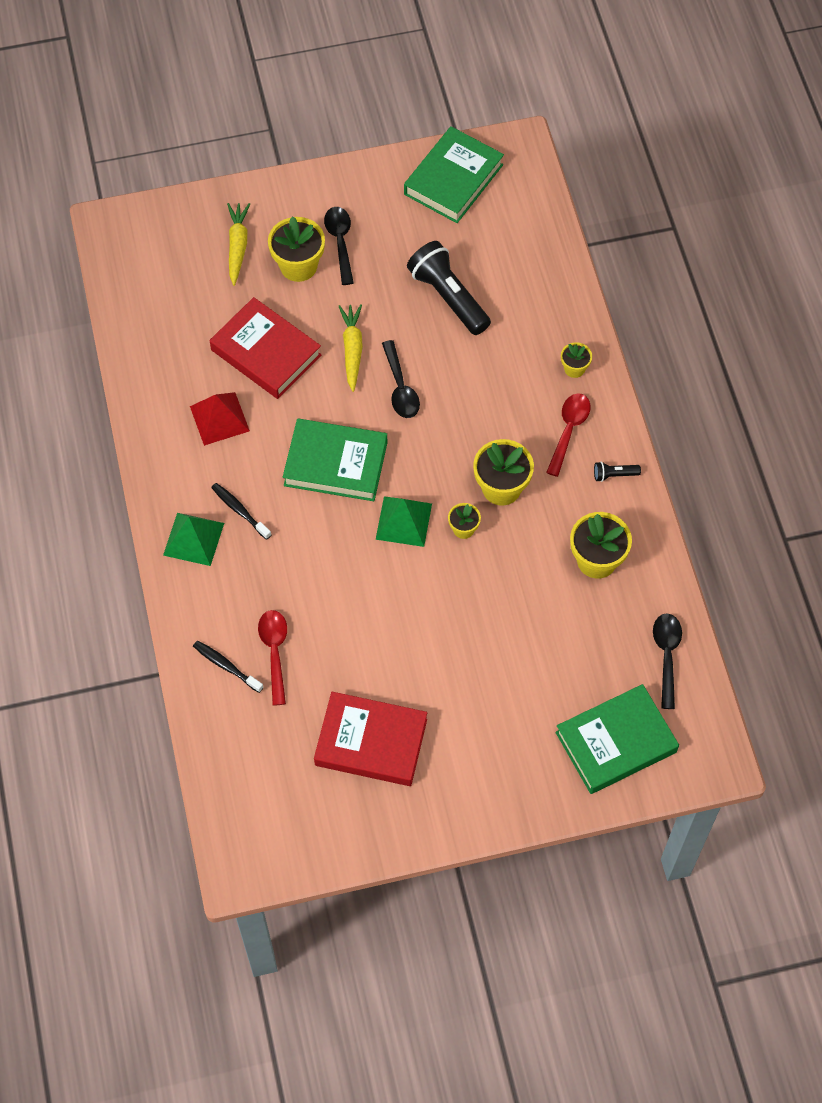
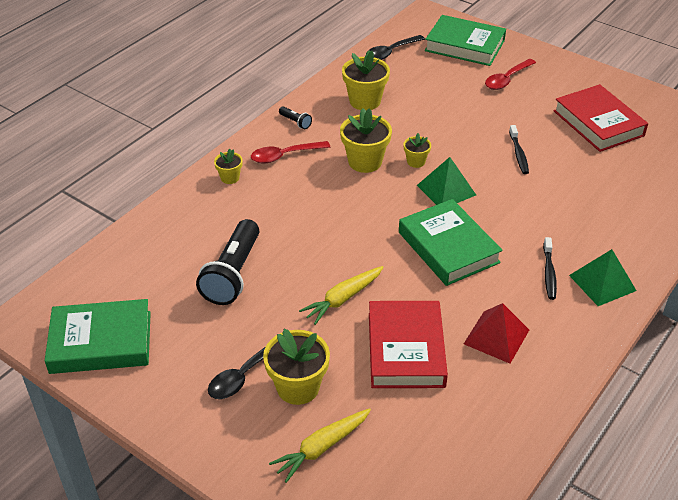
camera: 130 degrees left, 20 degrees down
(226, 666) = (653, 207): black toothbrush -> black toothbrush (518, 154)
(274, 652) = (611, 192): red spoon -> red spoon (507, 79)
(400, 388) = (345, 252): black spoon -> none

